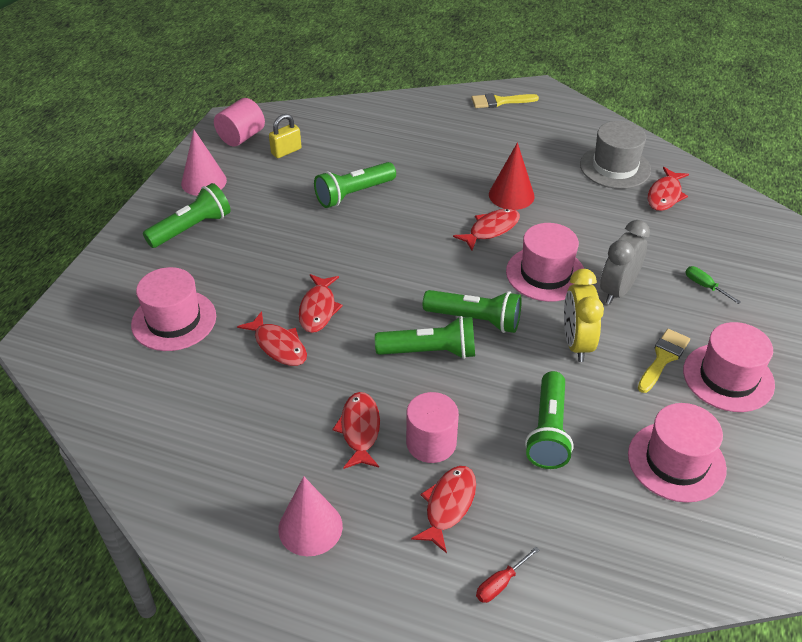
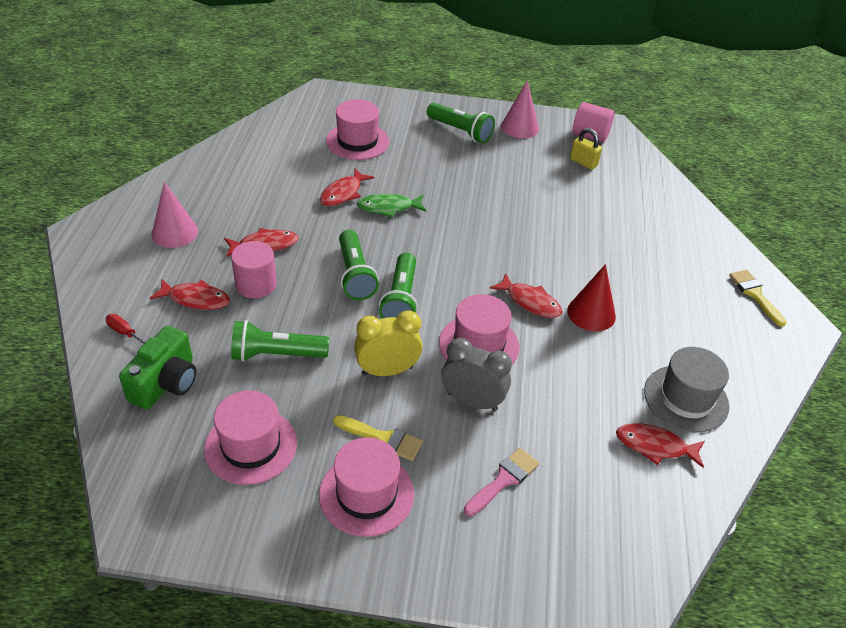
camera: 75 degrees right, 0 degrees up
(318, 309) = (388, 208): red fish -> green fish
(353, 194) = (542, 208): green flashlight -> none
(587, 538) = (166, 383): none -> green camera
(705, 286) = (503, 480): green screwdriver -> pink brush

